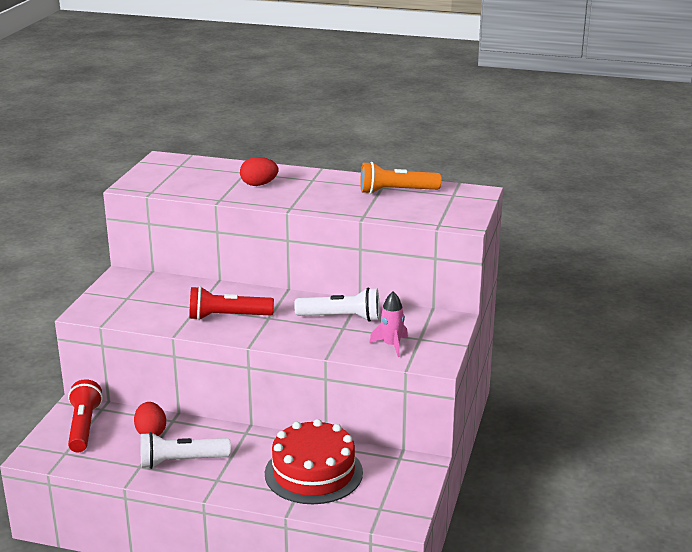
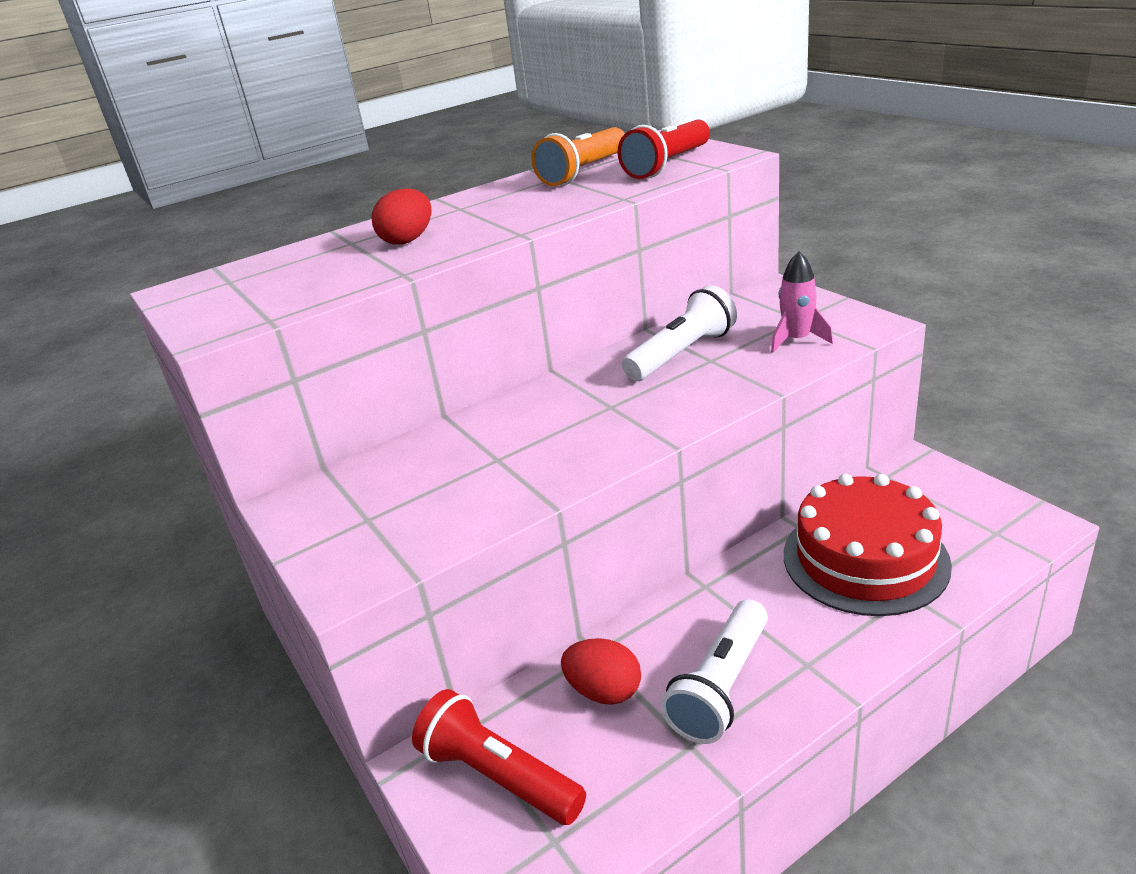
camera: 45 degrees left, 5 degrees up
(227, 317) = (563, 439): red flashlight -> red flashlight (667, 165)

